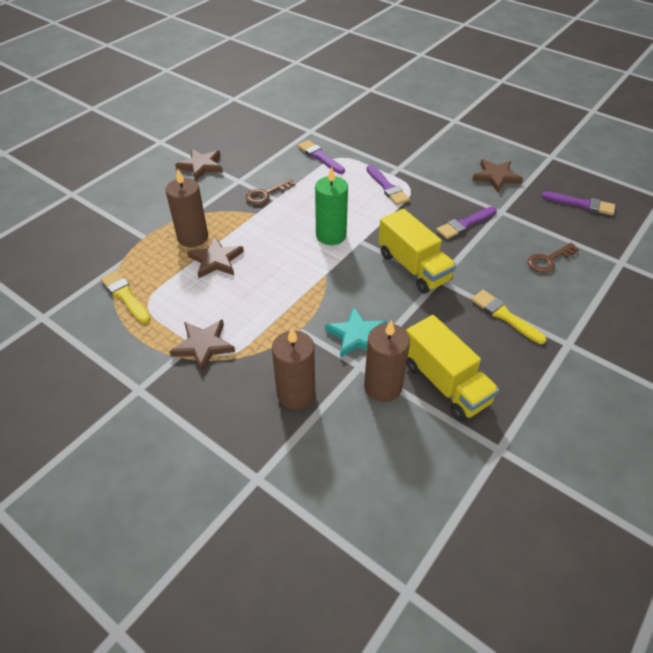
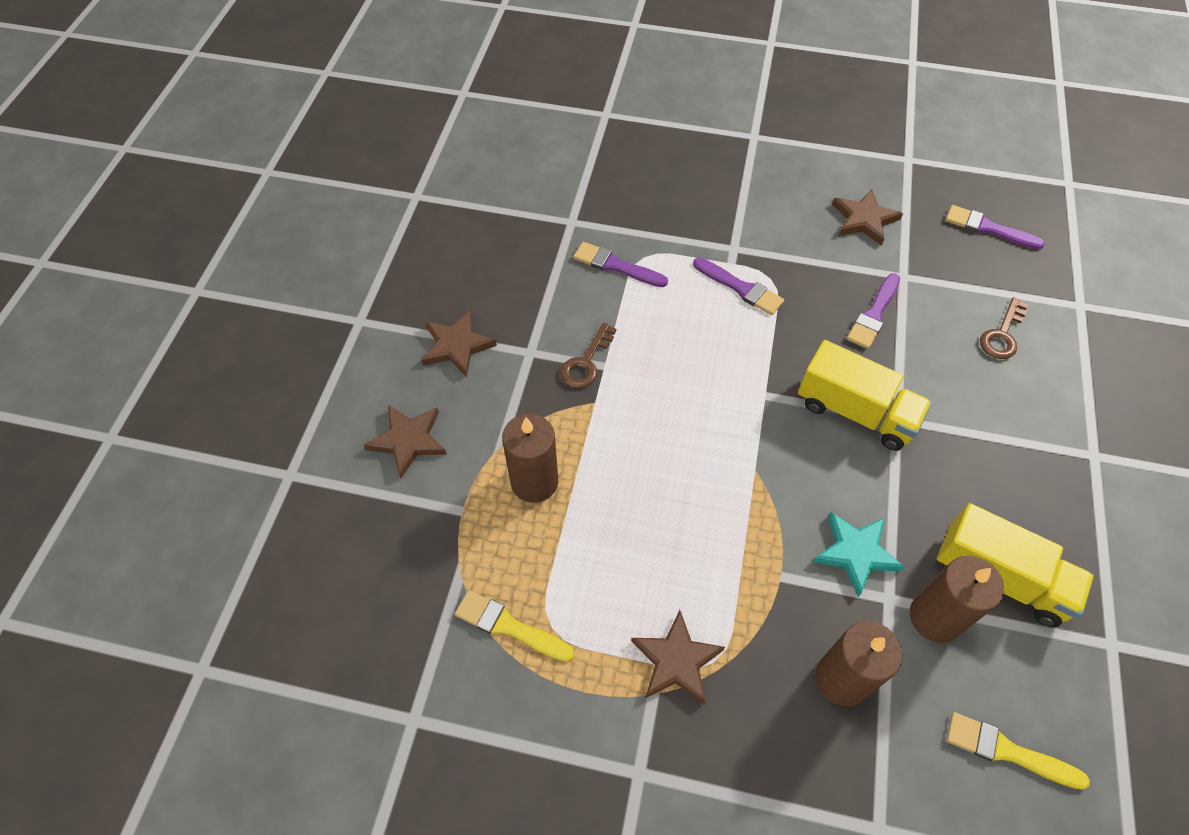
camera: 25 degrees left, 10 degrees up
(216, 260) = (595, 508): brown star -> brown star (408, 440)
(331, 235) = (720, 401): green candle -> none
(504, 316) = (1004, 444): yellow brush -> yellow brush (1007, 751)
(581, 204) = (988, 228): purple brush -> purple brush turned 150 degrees counterclockwise

